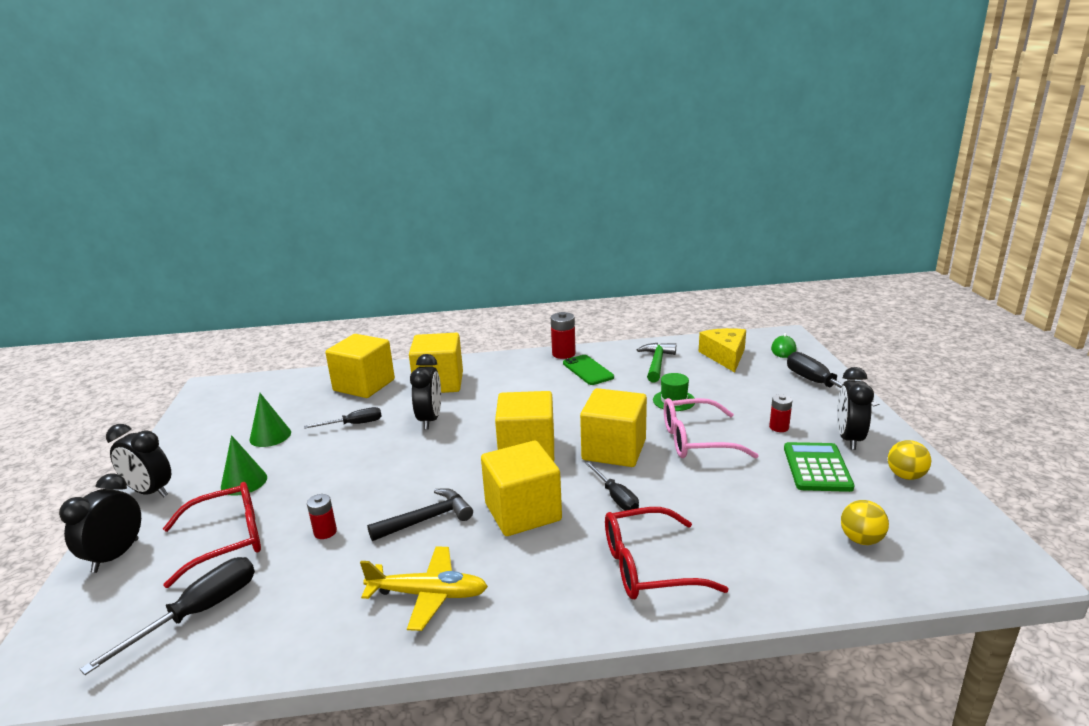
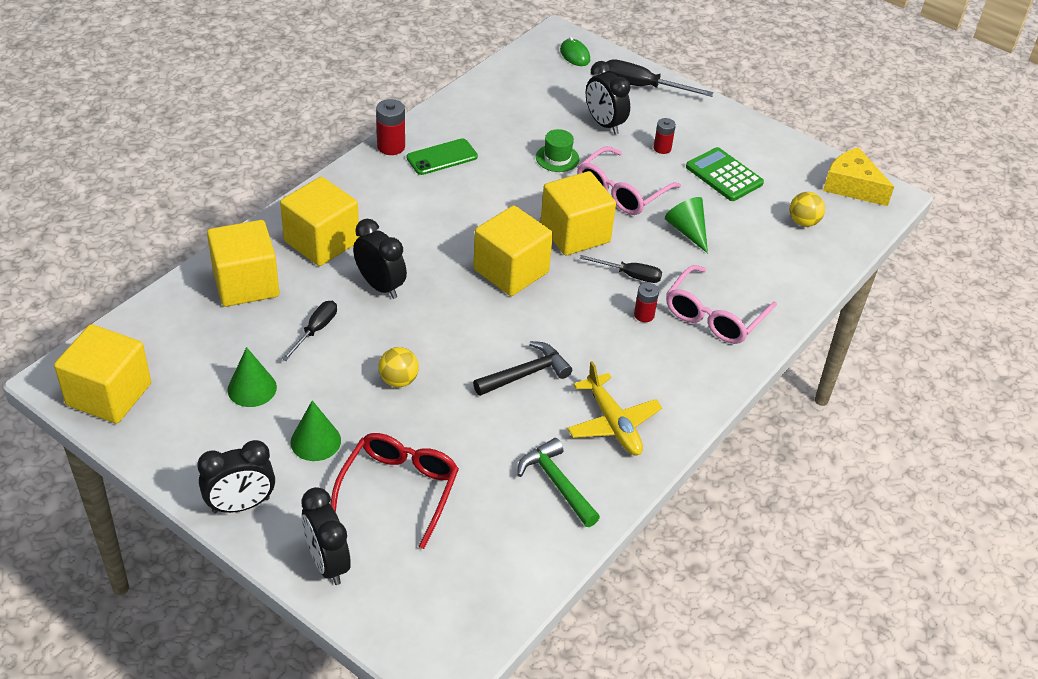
camera: 50 degrees left, 20 degrees up
(198, 613) = (480, 544): black screwdriver -> none
(325, 532) = (466, 432): red battery -> red battery (644, 315)
(427, 519) = (526, 374): black hammer -> black hammer turned 45 degrees clockwise
(428, 595) = (613, 423): yellow plane -> yellow plane turned 105 degrees clockwise
(523, 512) = (585, 326): yellow cube -> yellow cube (109, 394)
(588, 370) = (442, 157): green phone -> green phone turned 45 degrees counterclockwise
(648, 567) = (714, 316): red glasses -> pink glasses
(657, 363) = (491, 120): green hammer -> green hammer (556, 483)
(718, 491) = (687, 231): none -> green cone
(725, 356) = (537, 85): yellow cheese -> yellow cheese (852, 186)
(849, 438) = (716, 136): black clock -> black clock (604, 124)
(905, 476) = (779, 154): yellow ball -> yellow ball (398, 380)

